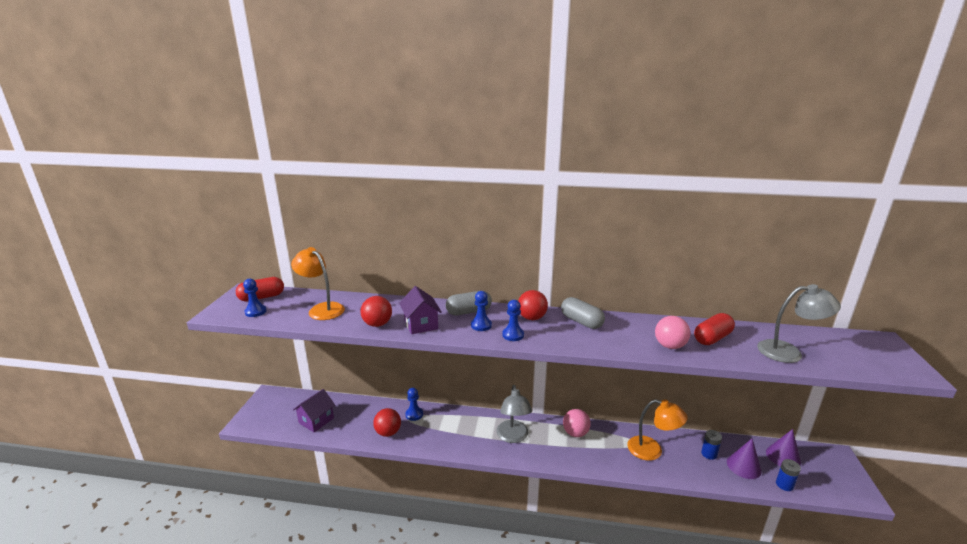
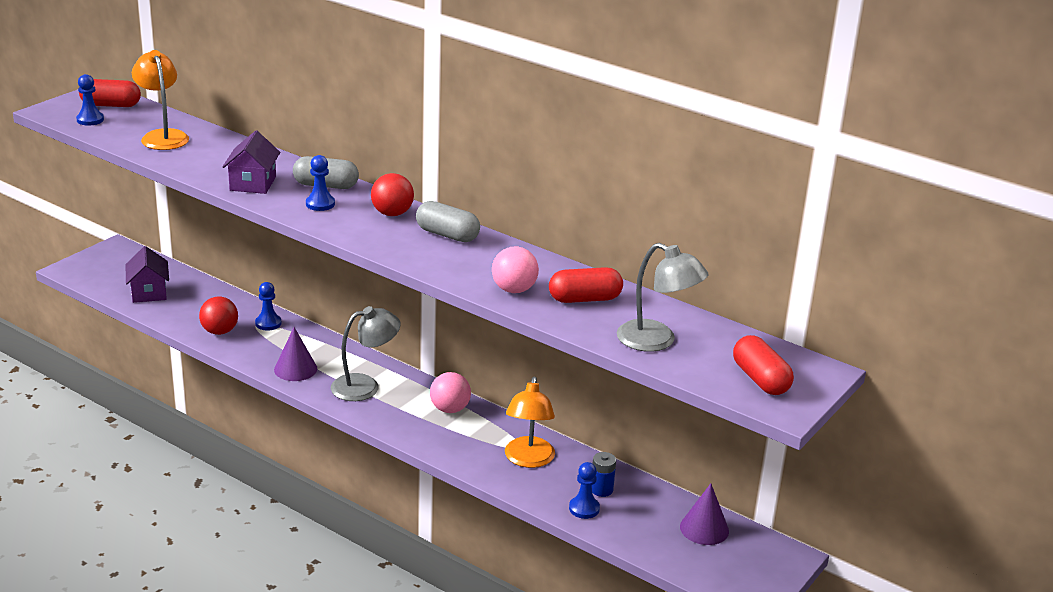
camera: 25 degrees right, 5 degrees up
(316, 420) = (149, 292): purple house -> purple house turned 75 degrees counterclockwise
(377, 324) = (205, 170): red ball -> none
(513, 335) = (342, 224): blue pawn -> blue pawn (584, 508)
(513, 437) = (365, 386): grey lamp -> grey lamp turned 135 degrees counterclockwise
(581, 322) = (447, 235): grey capsule -> grey capsule turned 45 degrees counterclockwise
(652, 450) = (528, 460): orange lamp -> orange lamp turned 45 degrees clockwise
(743, 466) = (631, 517): purple cone -> purple cone (295, 369)
(784, 485) = (658, 551): blue battery -> none
(872, 357) = (760, 379): none -> red capsule

